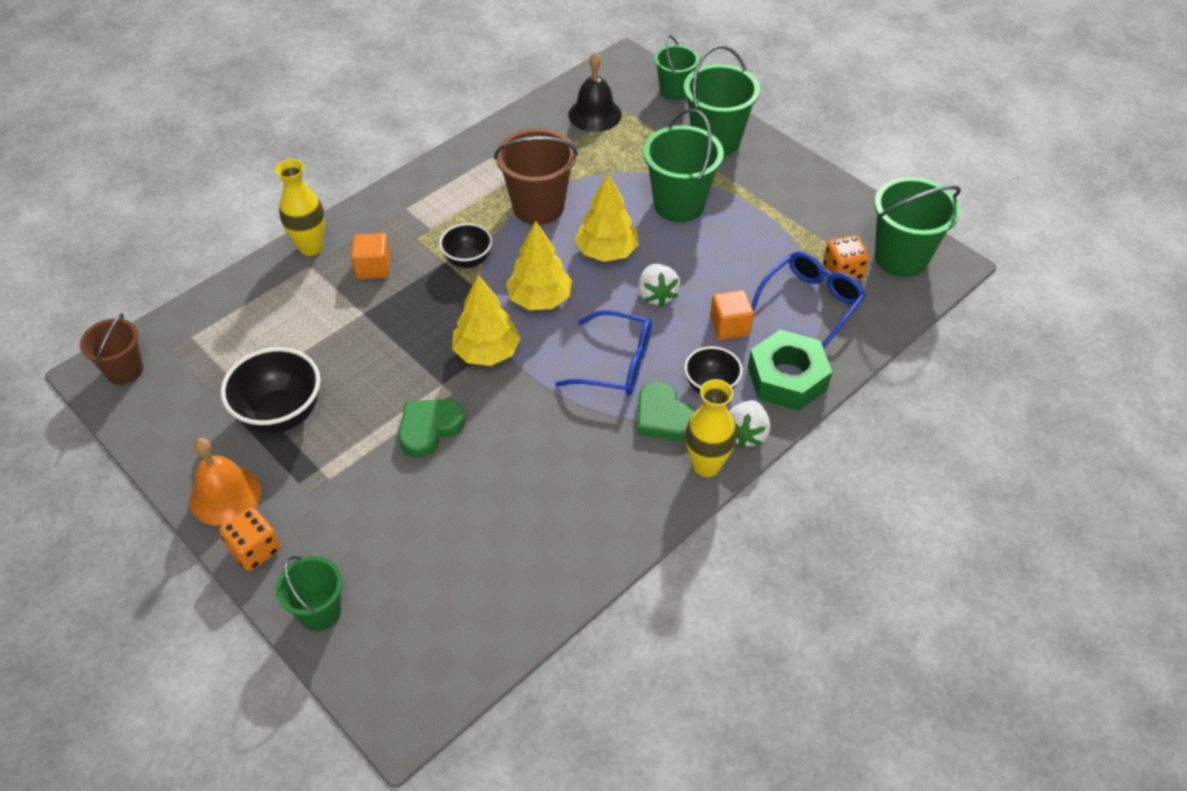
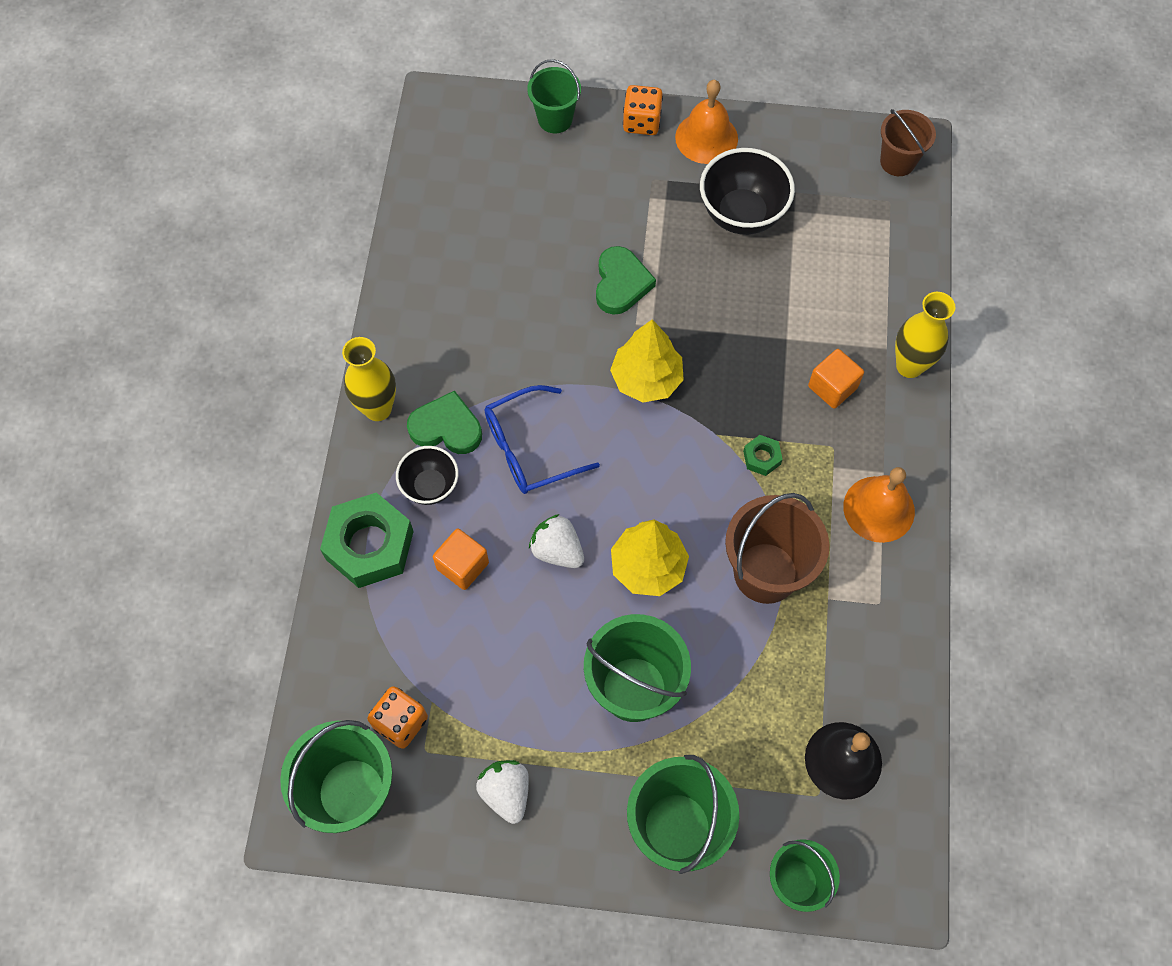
camera: 140 degrees right, 15 degrees up
(433, 194) = (879, 509): none -> orange bell
(468, 260) = (762, 458): black bowl -> green nut
(540, 299) = (656, 465): yellow tree -> none
(746, 434) = (366, 461): white strawberry -> white strawberry (506, 792)
(811, 303) = (406, 654): blue glasses -> none

